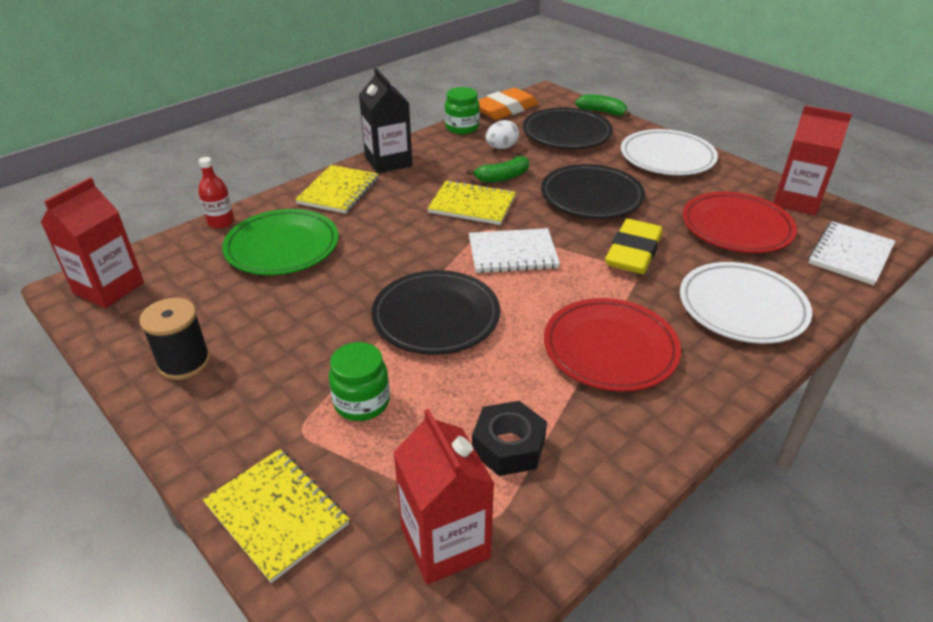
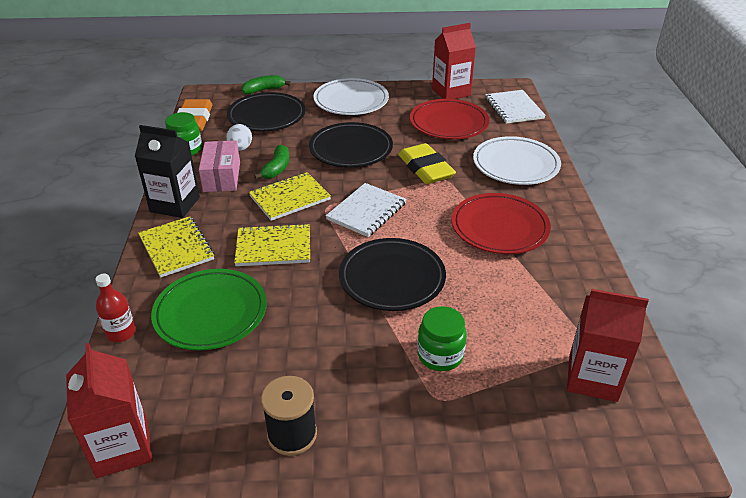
camera: 50 degrees left, 0 degrees up
(276, 514) = (507, 447): yellow notebook -> yellow notebook (273, 247)
(452, 160) = (222, 177): none -> pink box
(508, 446) = (540, 311): black nut -> none

